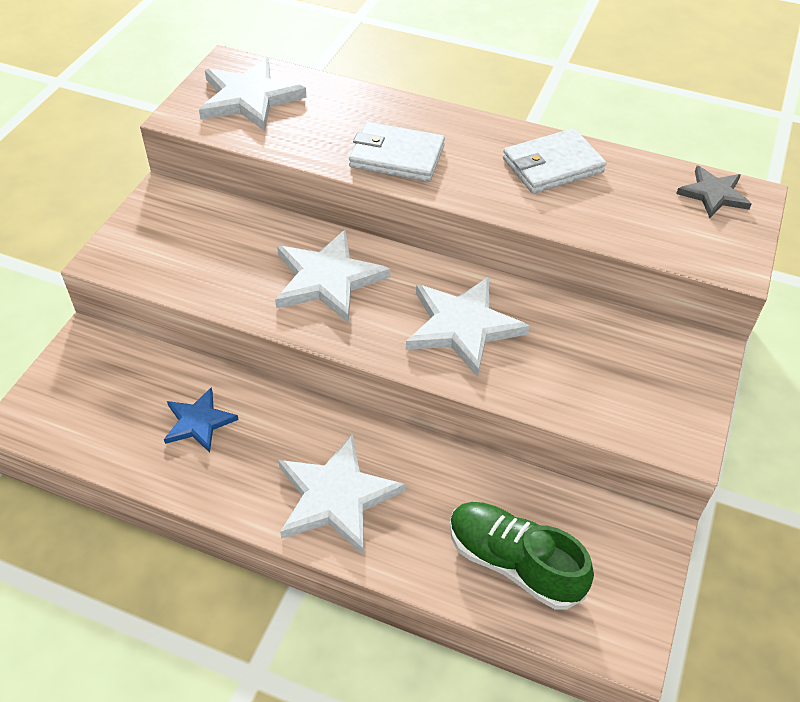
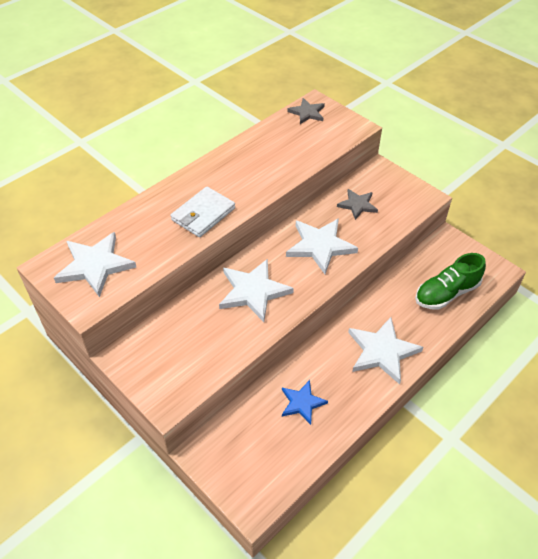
camera: 65 degrees left, 0 degrees up
(552, 165) = (251, 157): white wallet -> none
(589, 348) = (357, 205): none -> grey star

